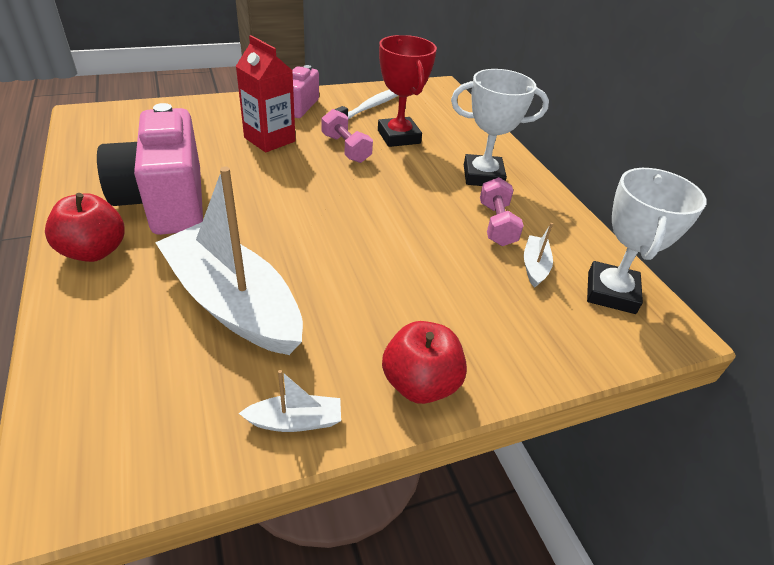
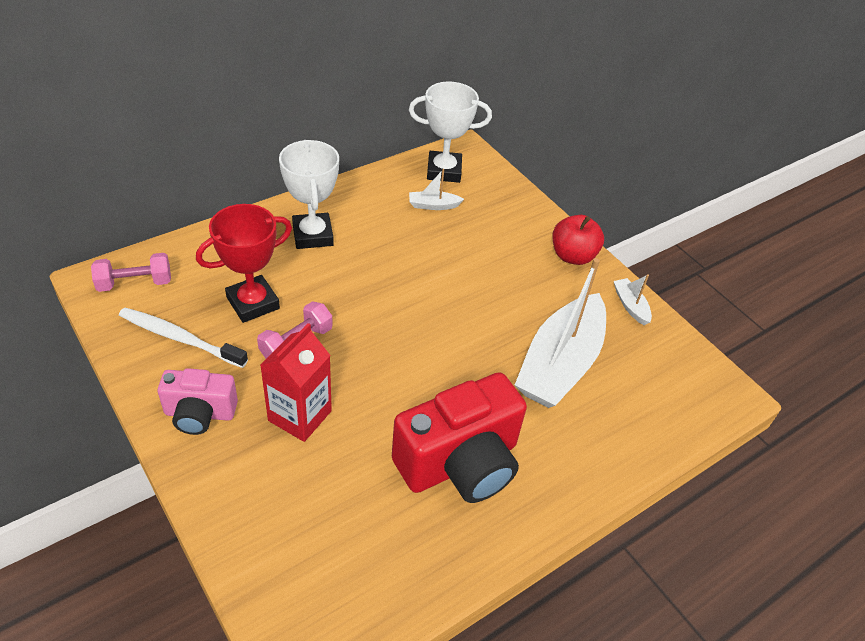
camera: 105 degrees left, 5 degrees up
(94, 251) = (554, 483): red apple -> none
(165, 202) = (460, 463): pink camera -> red camera
(496, 224) = (388, 225): pink dumbbell -> pink dumbbell (135, 283)

